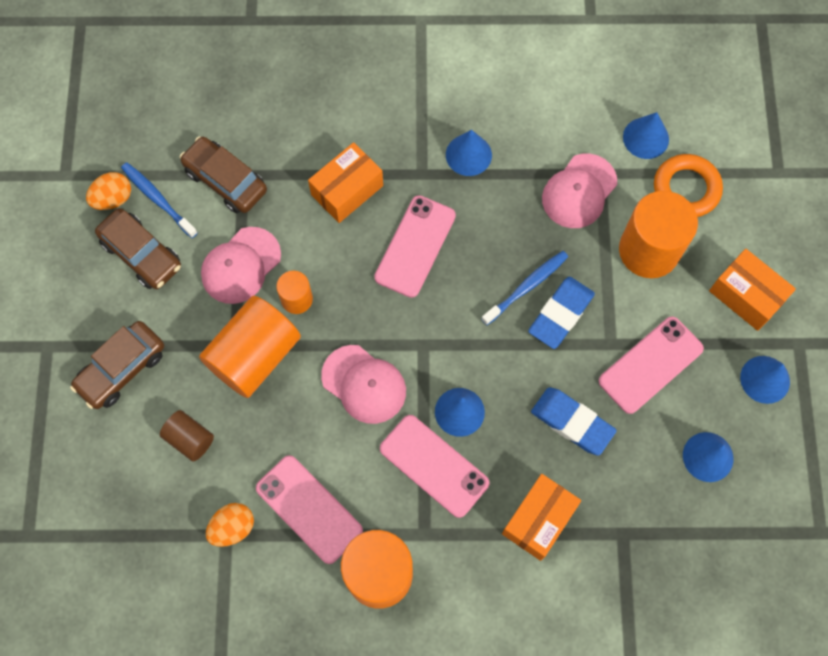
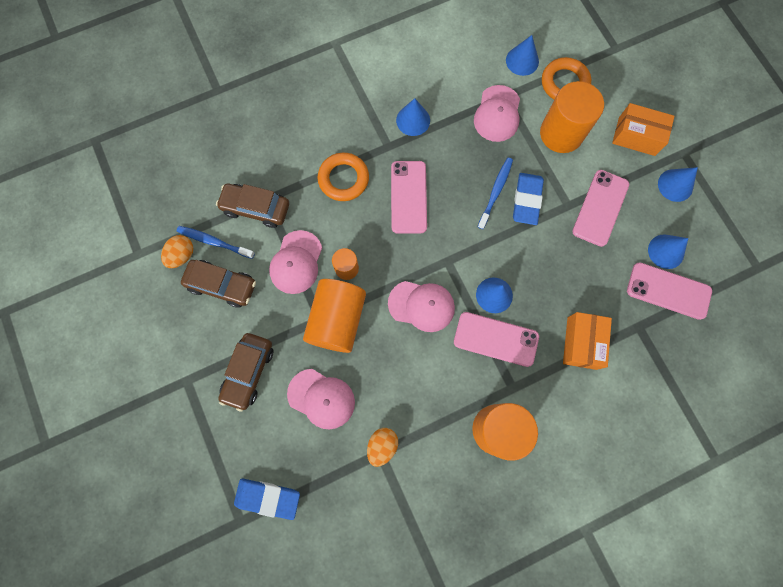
camera: 25 degrees left, 5 degrees up
(190, 439) = (321, 398): brown cylinder -> pink cap
(309, 509) = (427, 408): pink phone -> pink phone (668, 291)
(347, 190) = (343, 179): orange box -> orange ring
(572, 422) = (570, 268): blue eraser -> blue eraser (268, 498)

